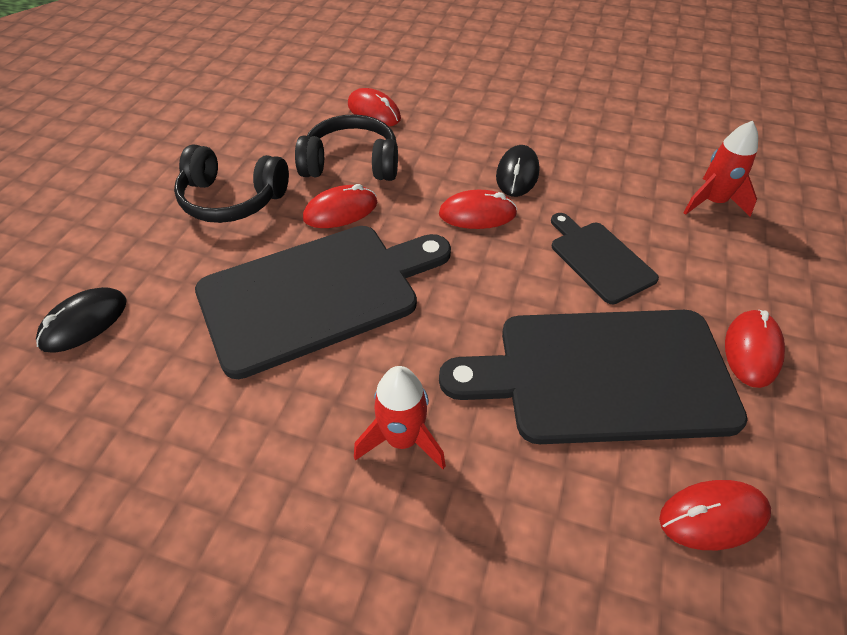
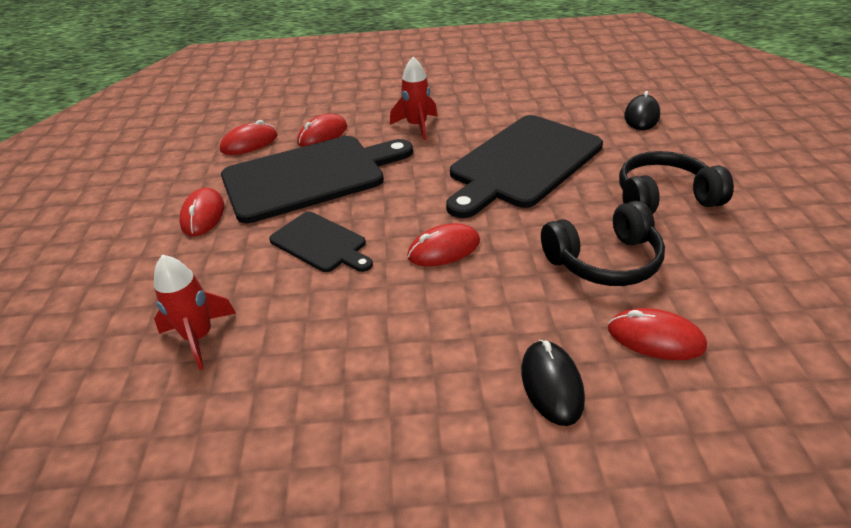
camera: 160 degrees right, 10 degrees down
(340, 211) = (565, 216): red mouse -> red mouse (322, 135)
(517, 174) = (425, 304): black mouse -> black mouse (551, 384)

